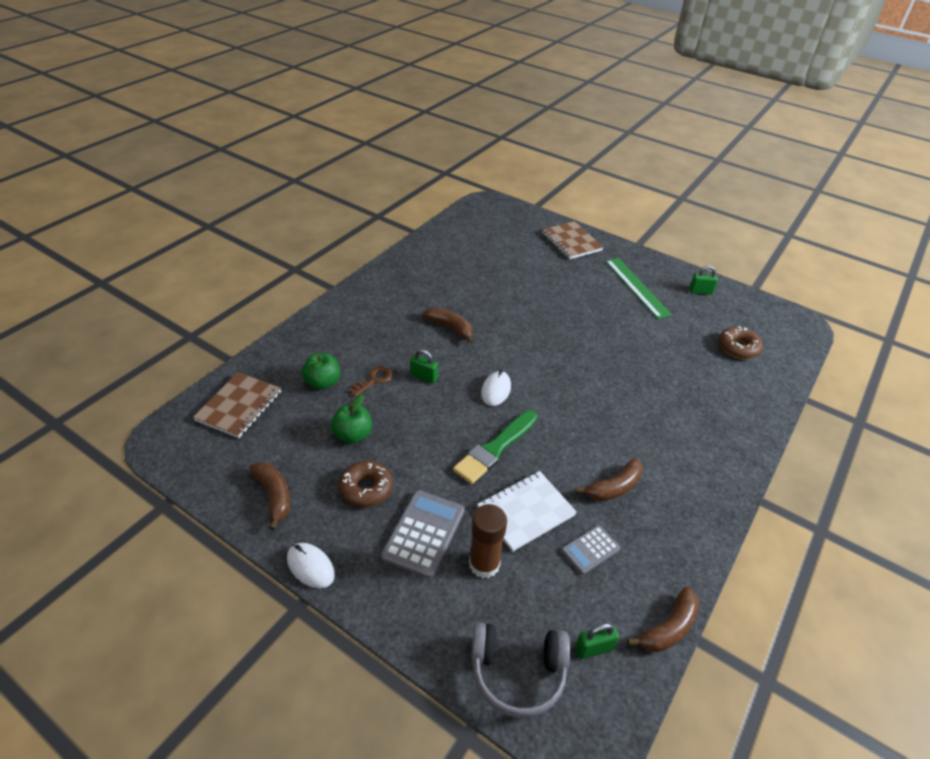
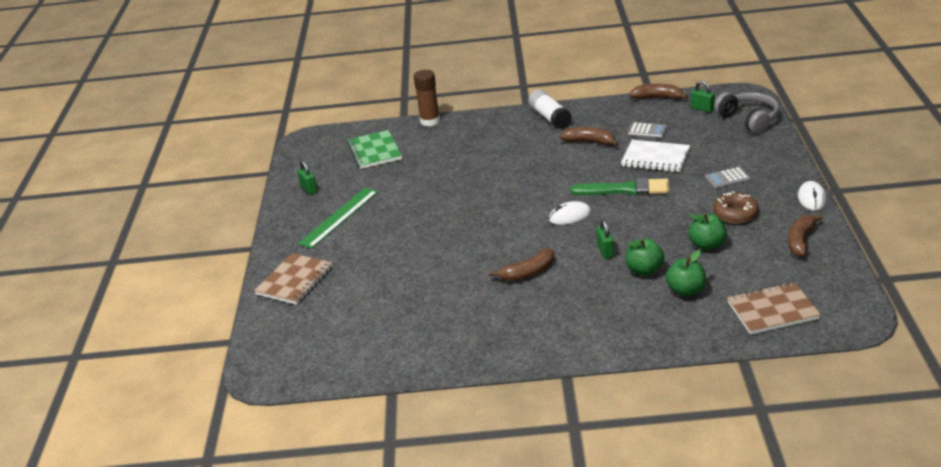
camera: 120 degrees left, 10 degrees down
(374, 380) = (644, 270): brown key -> green apple
(423, 533) = (727, 179): grey calculator -> grey calculator, size x0.59
(450, 328) = (528, 273): brown banana -> brown banana turned 120 degrees counterclockwise
(484, 564) = (711, 153): brown glue stick -> brown glue stick (430, 121)
(704, 494) = (550, 117): none -> white glue stick
(738, 348) = (374, 151): brown donut -> green notebook

